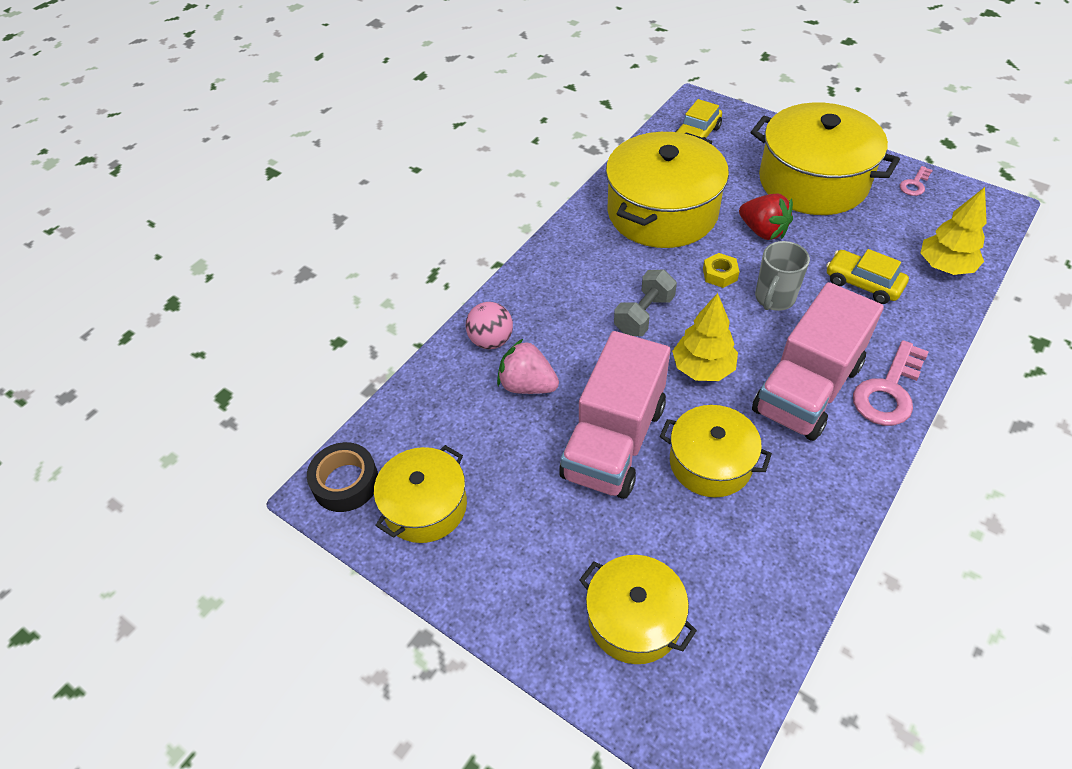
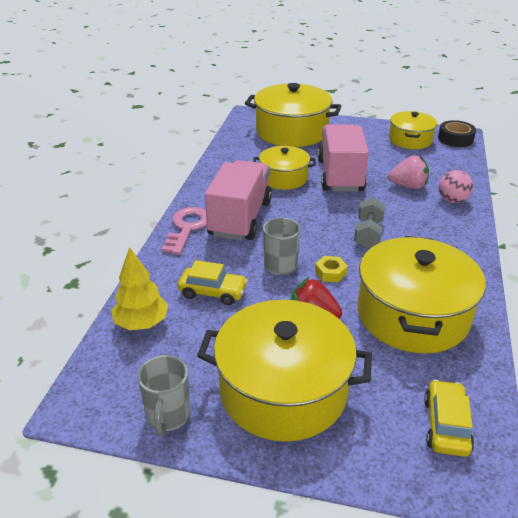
camera: 155 degrees right, 15 degrees down
(634, 619) = (291, 131): yellow pot -> yellow pot, size x1.72
(703, 368) = (310, 214): yellow tree -> none
(914, 184) = (168, 416): pink key -> grey mug

